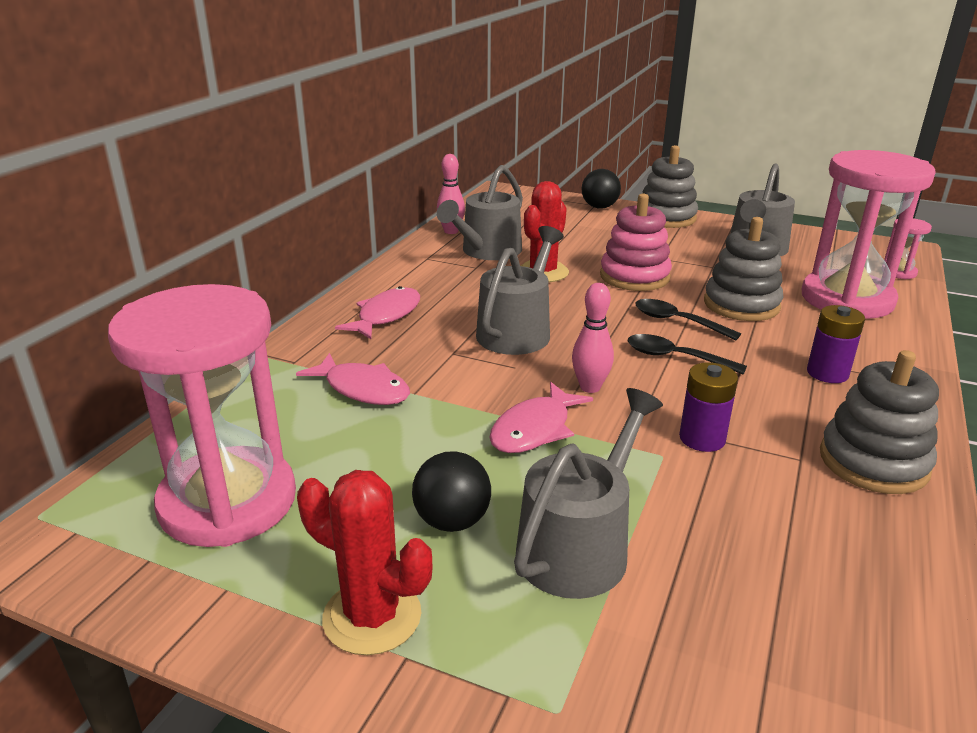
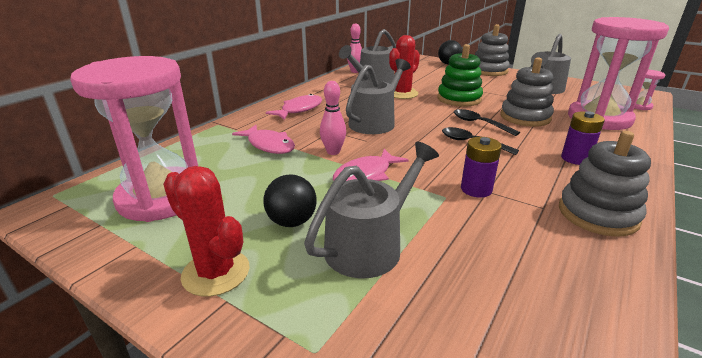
camera: 10 degrees right, 0 degrees up
(590, 387) = (410, 155): pink bowling pin -> pink bowling pin (333, 152)
(634, 277) = (459, 99): pink stacking toy -> green stacking toy

